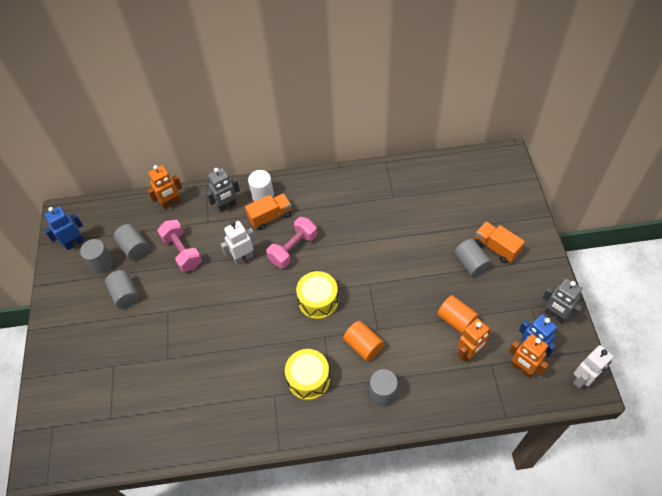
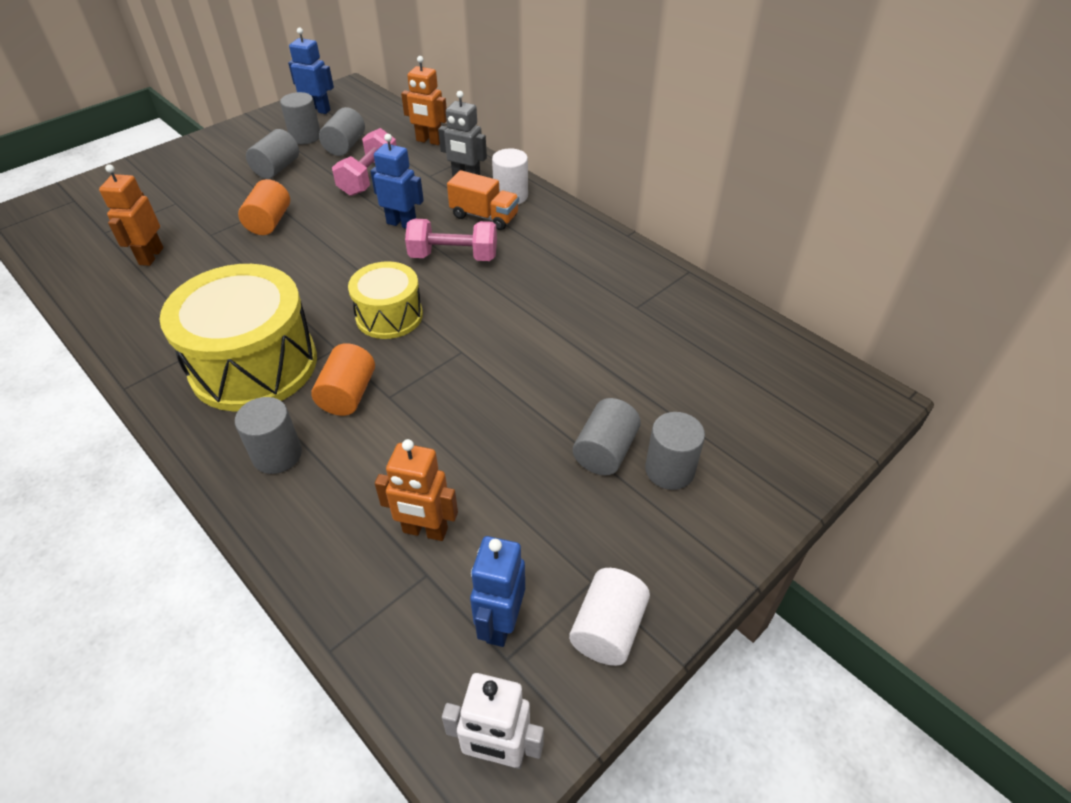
camera: 50 degrees right, 10 degrees down
(243, 257) = (402, 223): white robot -> blue robot
(308, 379) = (254, 365): yellow drum -> yellow drum, size x1.74
(456, 320) = (478, 483): orange cylinder -> orange cylinder (269, 222)
(496, 248) = (669, 470): orange truck -> grey cylinder
(522, 368) = (449, 628): orange robot -> orange robot (151, 256)
(555, 315) = (607, 628): grey robot -> white cylinder

